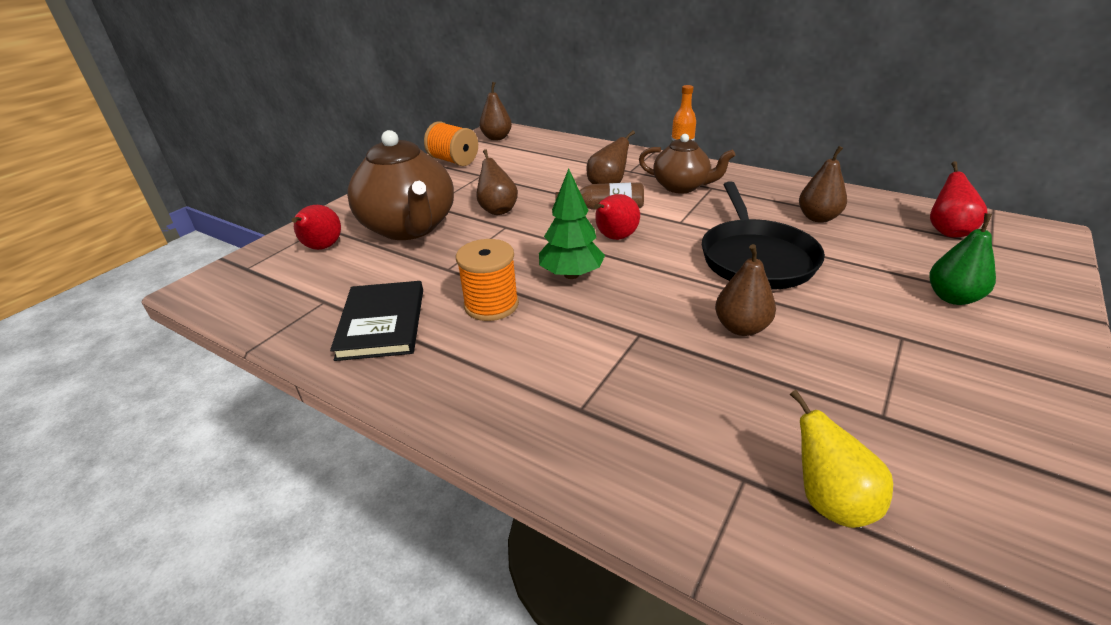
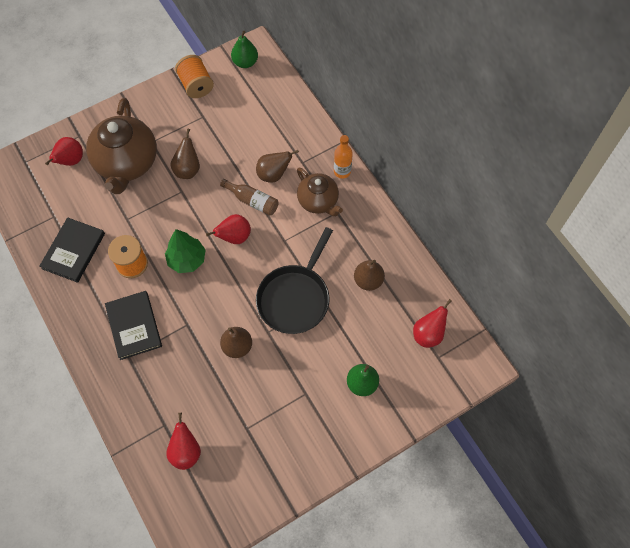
camera: 25 degrees right, 30 degrees up
(497, 138) = (245, 62): brown pear -> green pear
(555, 367) = (134, 326): none -> black book
(830, 501) = (186, 451): yellow pear -> red pear

